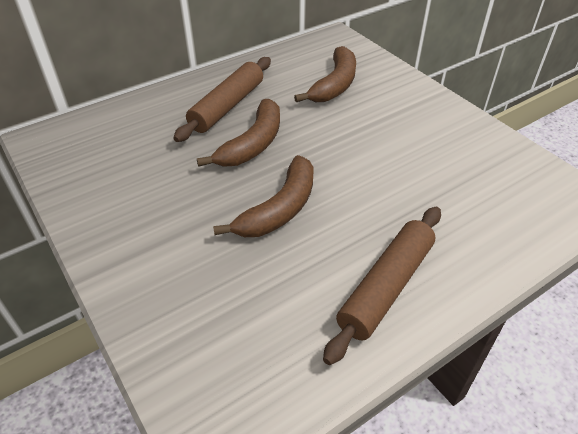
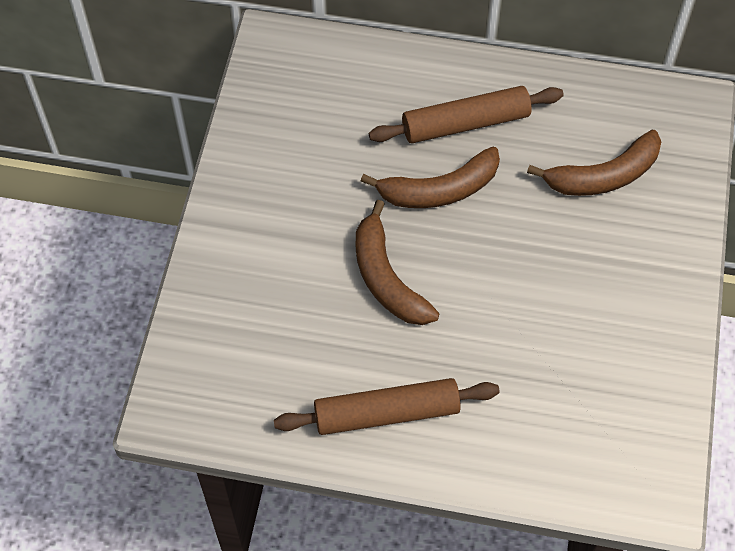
camera: 45 degrees right, 15 degrees up
(279, 209) = (386, 278): brown banana -> brown banana turned 75 degrees clockwise

